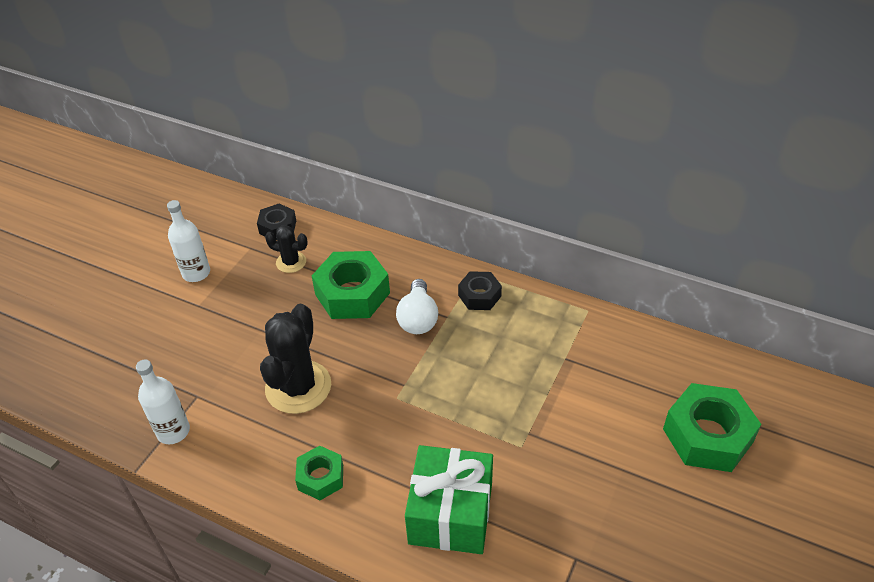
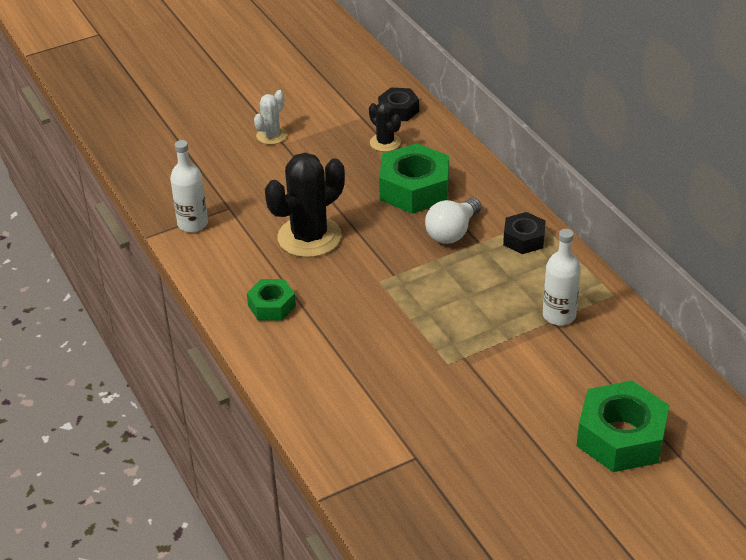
camera: 35 degrees right, 5 degrees down
(180, 303) = (271, 135): none -> white cactus
(196, 273) = (302, 118): white bottle -> white bottle (559, 315)
(450, 513) = (347, 378): green gift -> none

